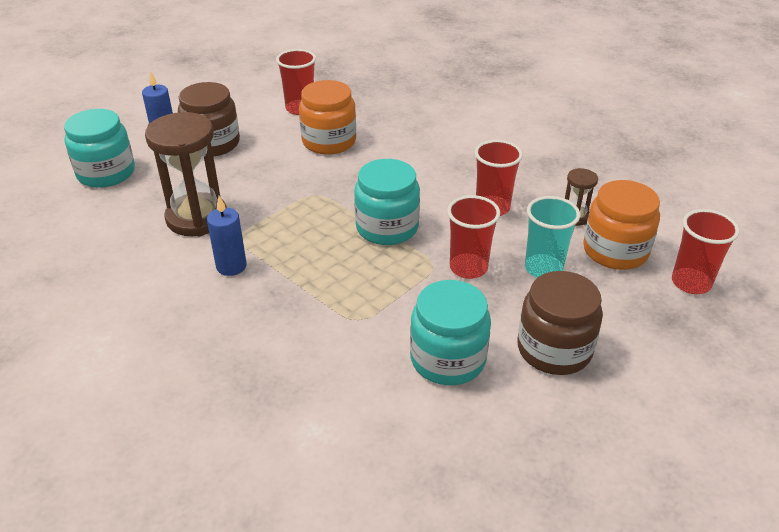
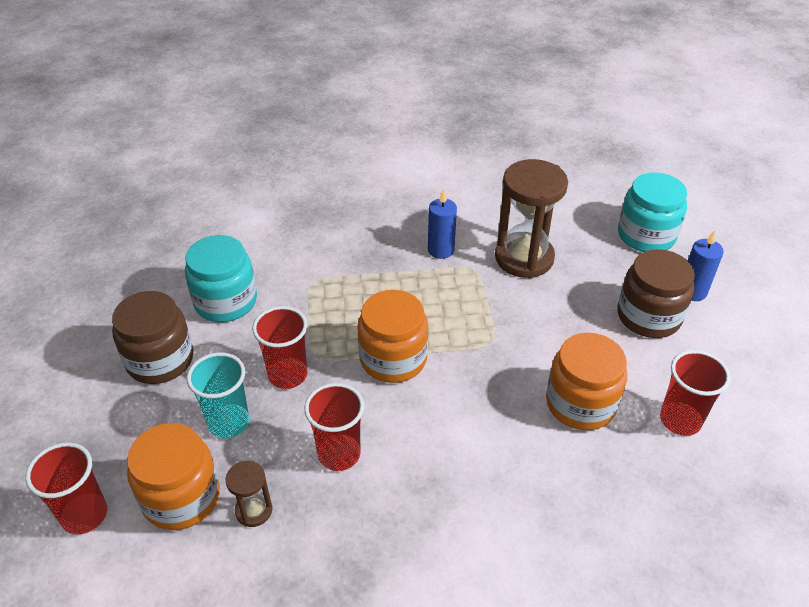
camera: 130 degrees right, 5 degrees up
(387, 227) = (393, 359): turquoise jar -> orange jar

